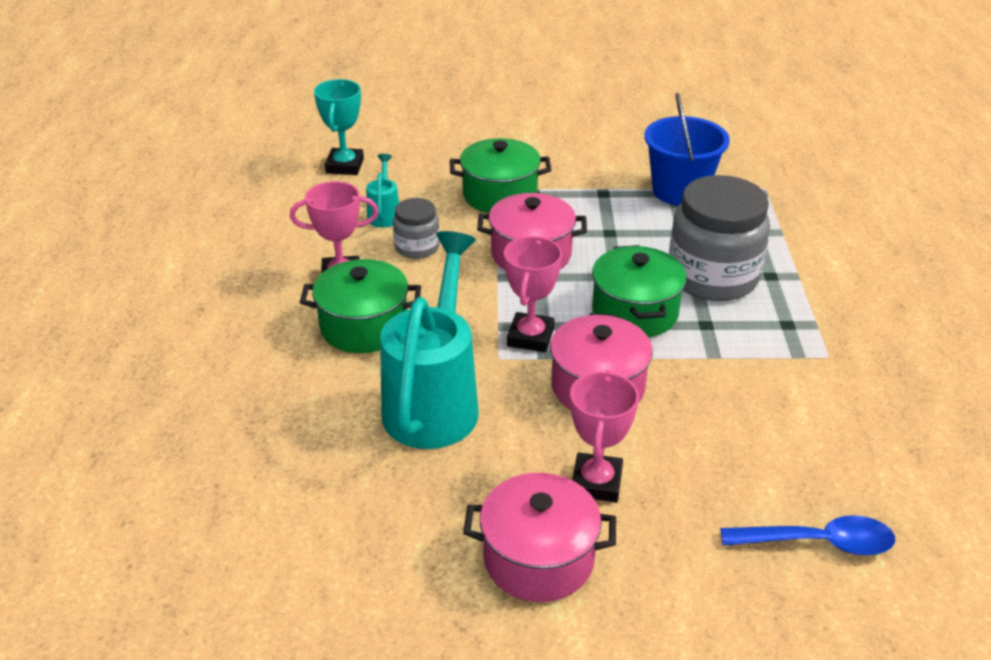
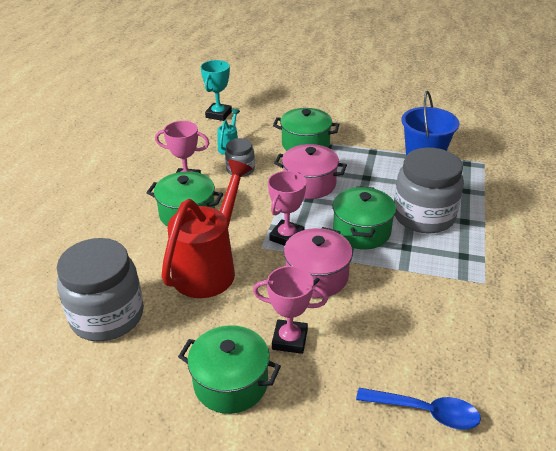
camera: 15 degrees right, 0 degrees up
(308, 499) = (107, 316): none -> grey jar
(435, 400) = (210, 267): turquoise watering can -> red watering can
(538, 559) = (231, 383): pink pot -> green pot
(596, 482) = (289, 340): pink trophy -> pink trophy turned 75 degrees clockwise

